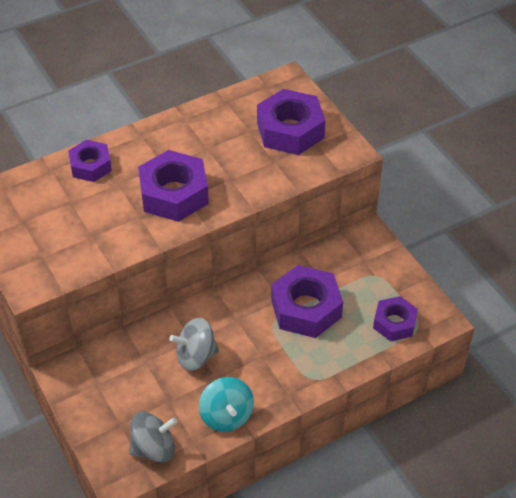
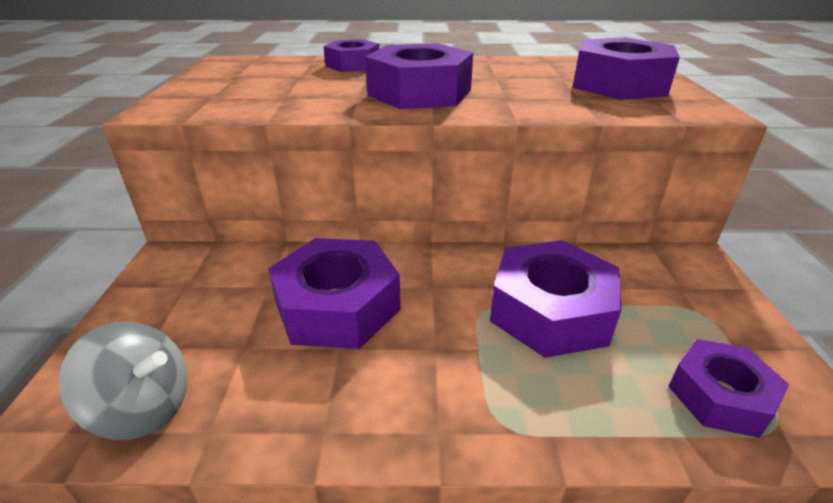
camera: 30 degrees right, 15 degrees down
(195, 356) = (337, 306): grey spinning top -> purple nut
(226, 415) = (302, 413): turquoise spinning top -> none

